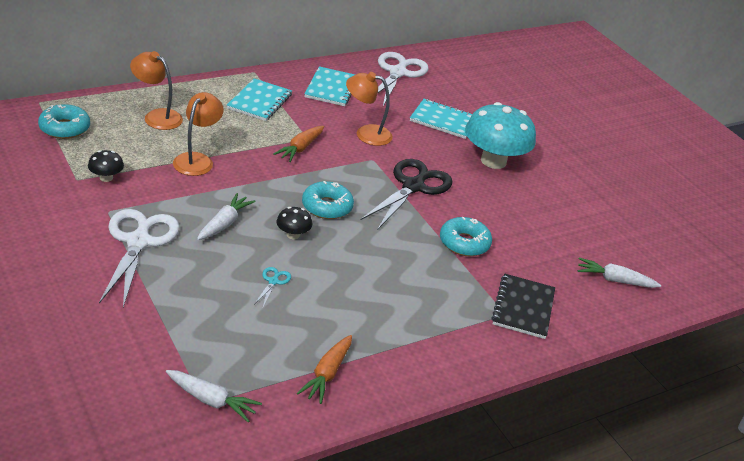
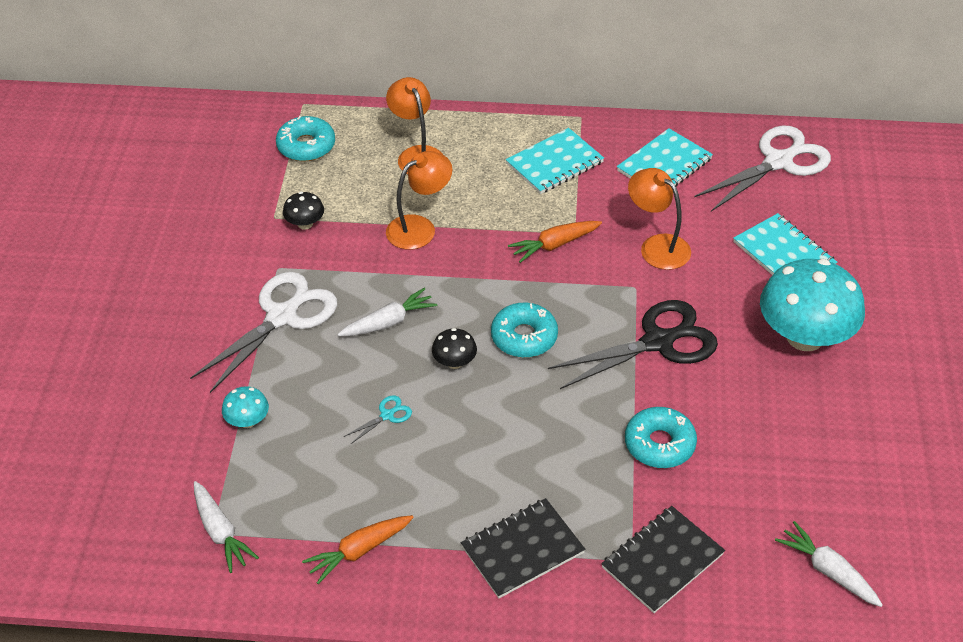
camera: 40 degrees right, 10 degrees up
(169, 318) = (247, 421): none -> turquoise mushroom
(435, 332) = (522, 550): none -> black notebook

